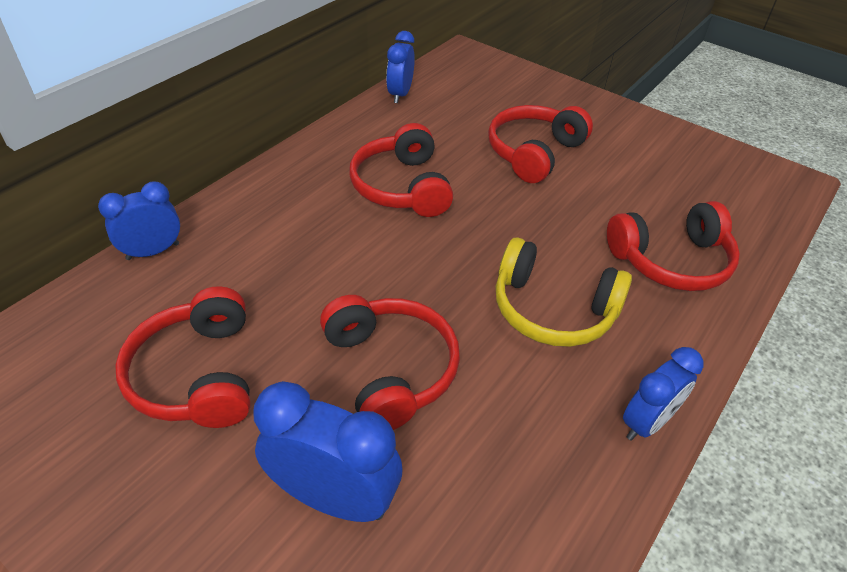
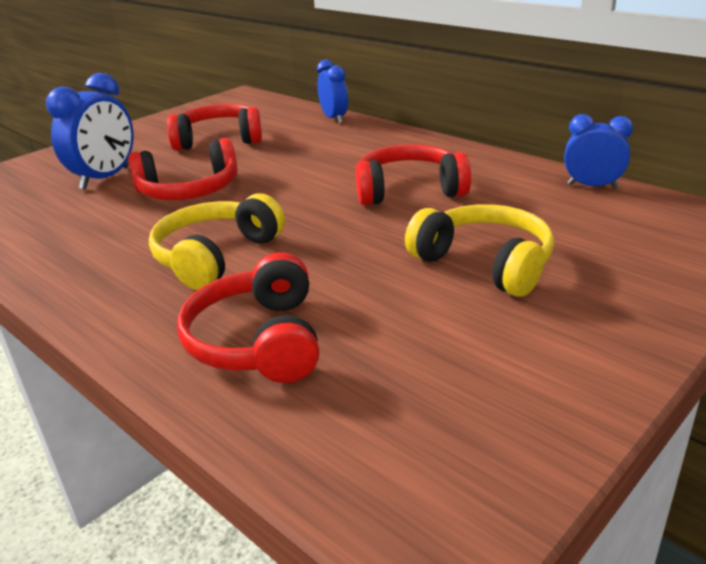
camera: 100 degrees right, 15 degrees down
(534, 153) = (485, 263): red headphones -> yellow headphones
(646, 422) = (66, 290): blue clock -> none

